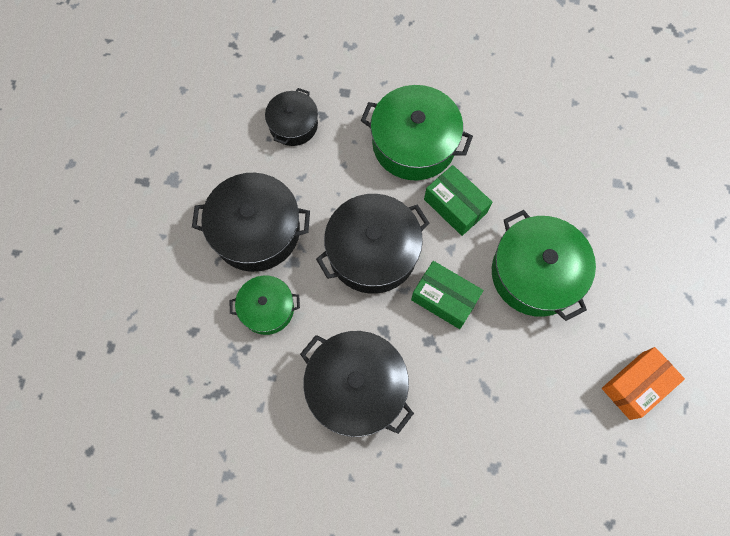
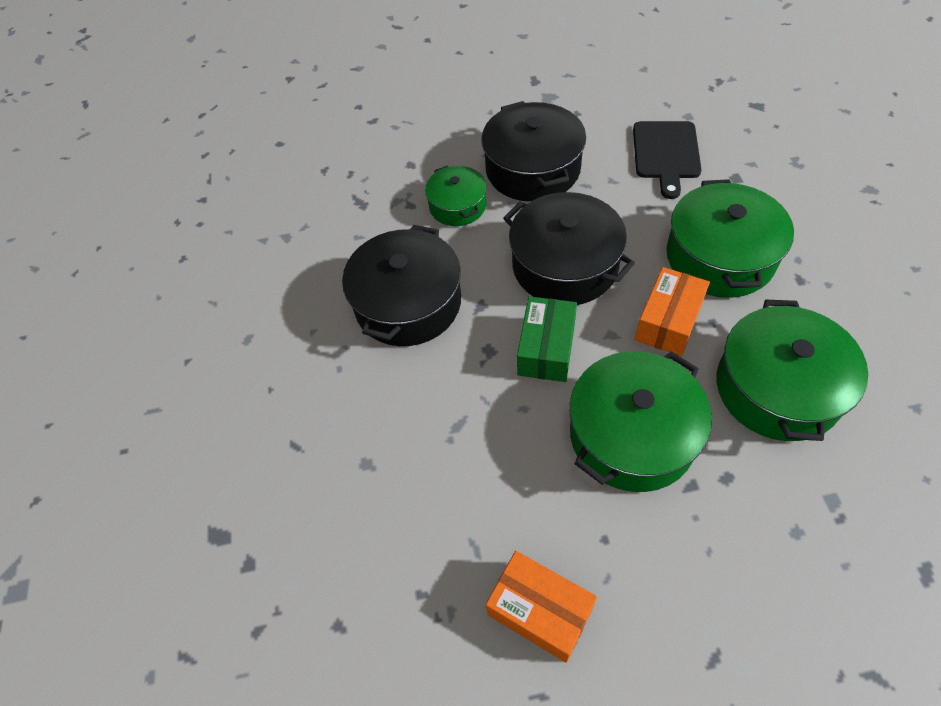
camera: 75 degrees right, 15 degrees down
(293, 125) = (666, 153): black pot -> black cutting board
(455, 206) = (668, 321): green box -> orange box
(533, 168) = (777, 388): none -> green pot

